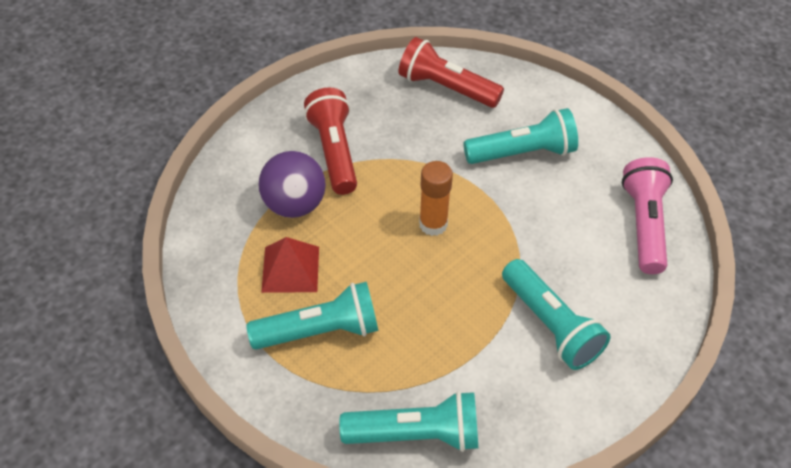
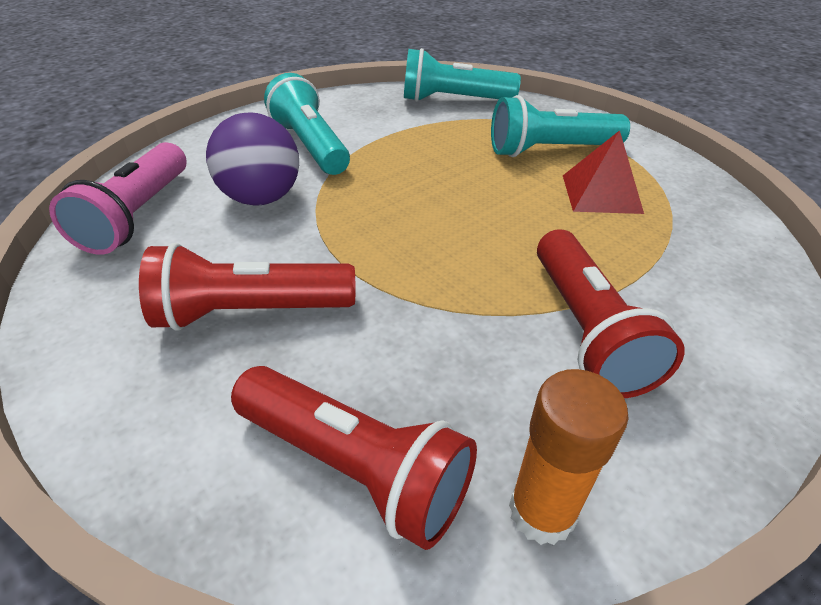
camera: 175 degrees left, 10 degrees down
(294, 204) = (625, 256): purple ball -> purple ball (262, 198)
(433, 224) = (421, 226): orange glue stick -> orange glue stick (541, 512)
(523, 153) = (250, 312): turquoise flashlight -> red flashlight

